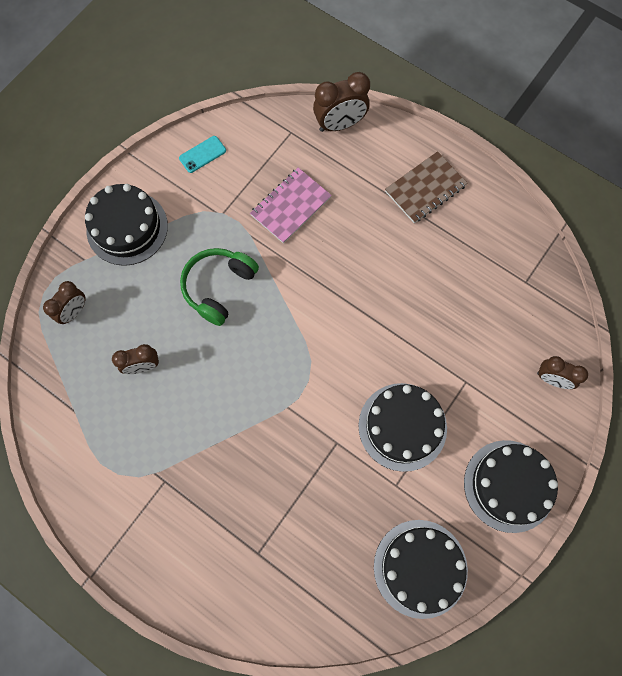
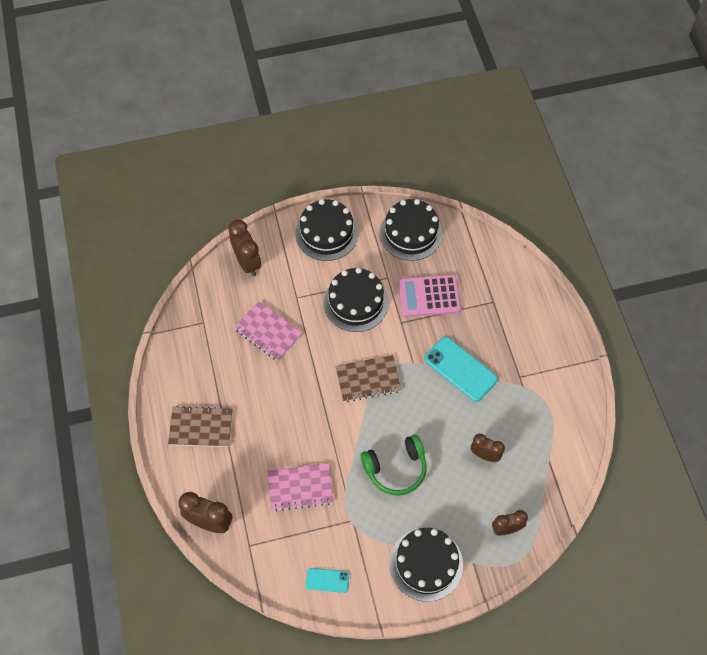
camera: 140 degrees left, 10 degrees down
(233, 439) = (460, 369): none -> turquoise phone
(317, 352) = (368, 379): none -> brown notebook
(333, 500) = (429, 296): none -> pink calculator
(457, 322) = (268, 332): none -> pink notebook
(552, 379) = (247, 262): brown clock -> brown clock, size x1.52

